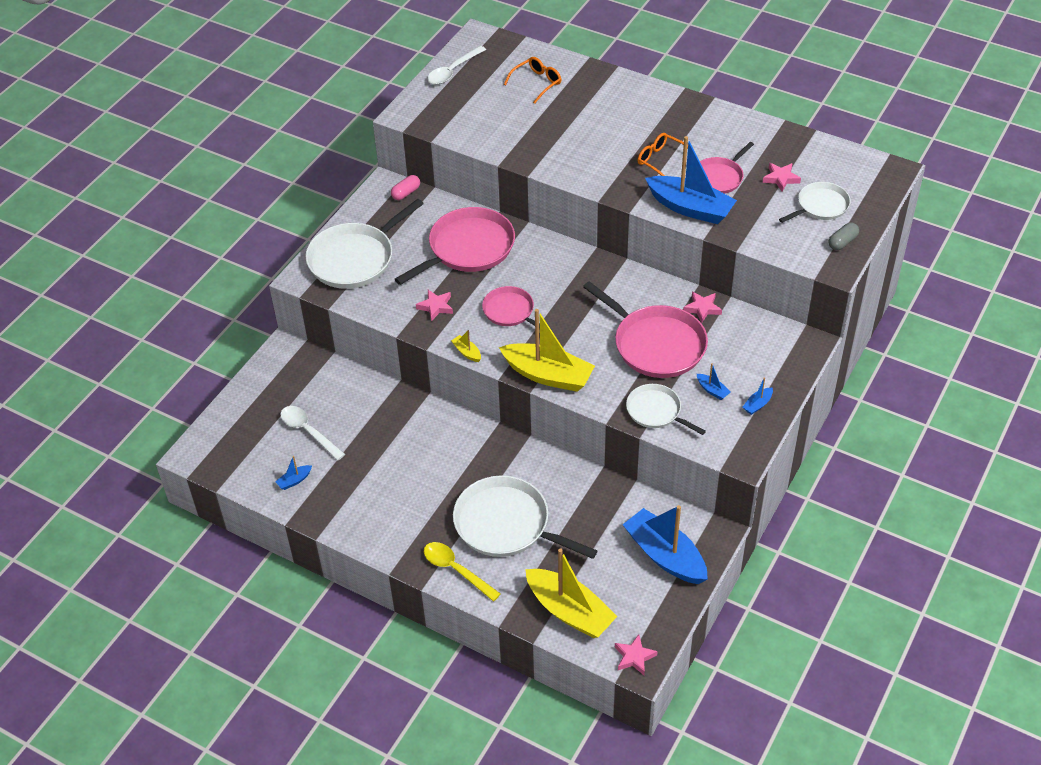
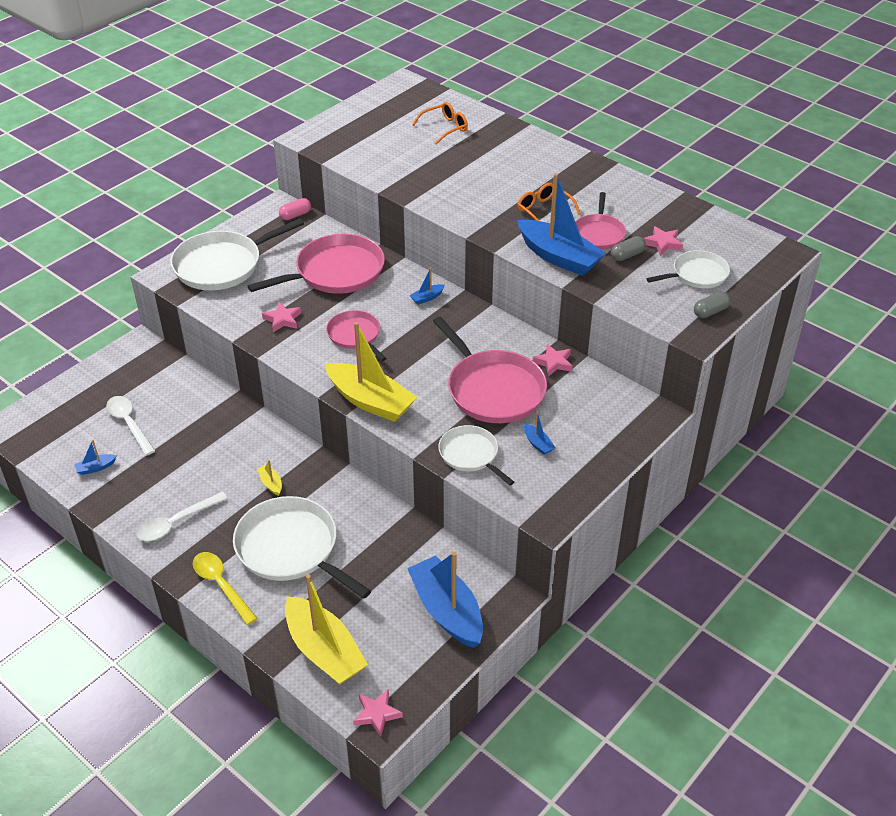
camera: 10 degrees right, 5 degrees down
(453, 71) = (367, 108): white spoon -> white spoon (176, 523)
(467, 352) = (296, 366): yellow boat -> yellow boat (271, 483)
(719, 177) = (598, 233): pink pan -> pink pan turned 45 degrees counterclockwise
(752, 196) = (627, 255): none -> grey capsule
(757, 404) = (582, 466): blue boat -> blue boat (427, 298)

